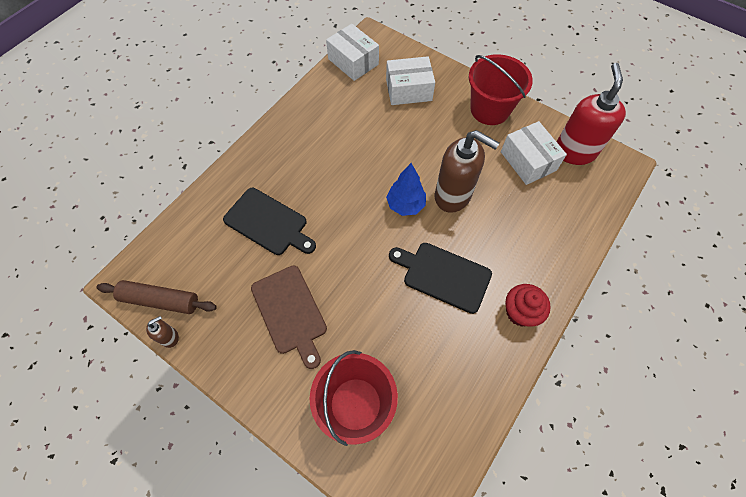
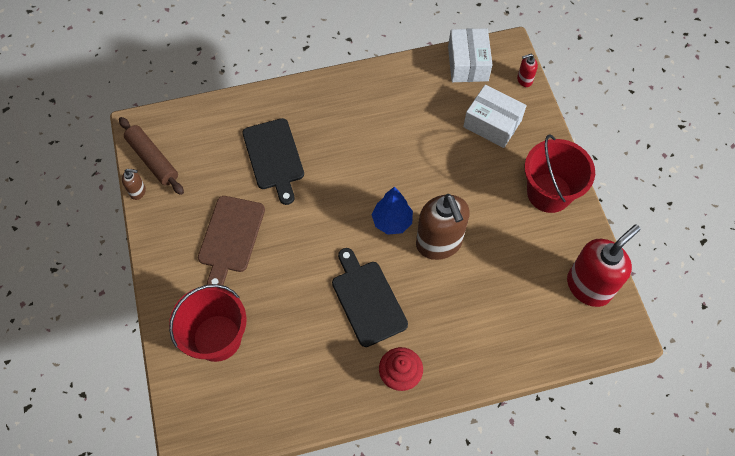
camera: 40 degrees right, 0 degrees up
(402, 49) = (524, 80): none -> red soap dispenser
(528, 161) = (536, 263): white box -> none

